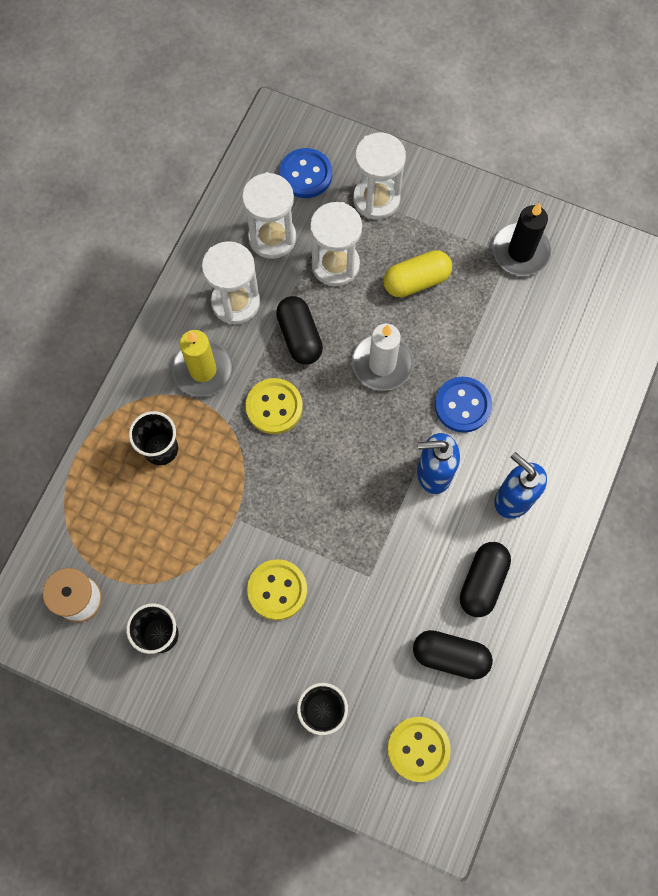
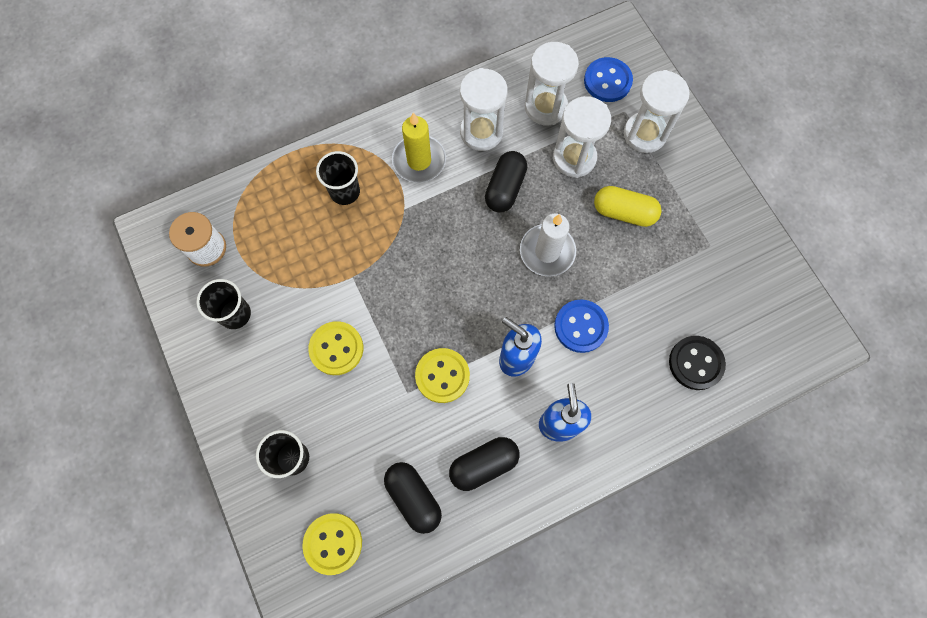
camera: 40 degrees right, 0 degrees up
(274, 407) = (445, 222): yellow button -> yellow button (442, 376)
(520, 251) = (723, 250): black candle -> none
(576, 362) = (696, 363): none -> black button

